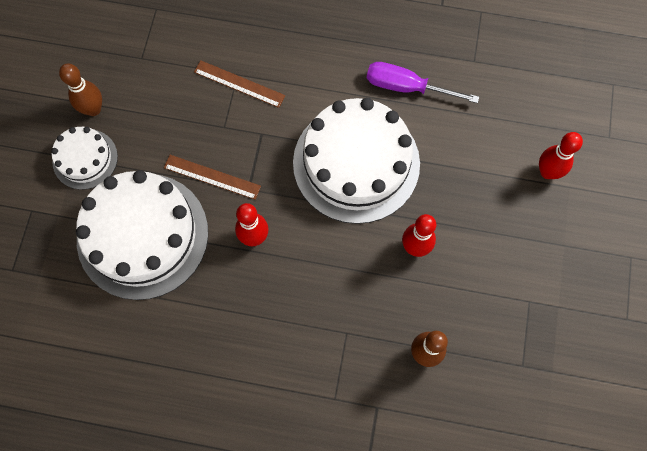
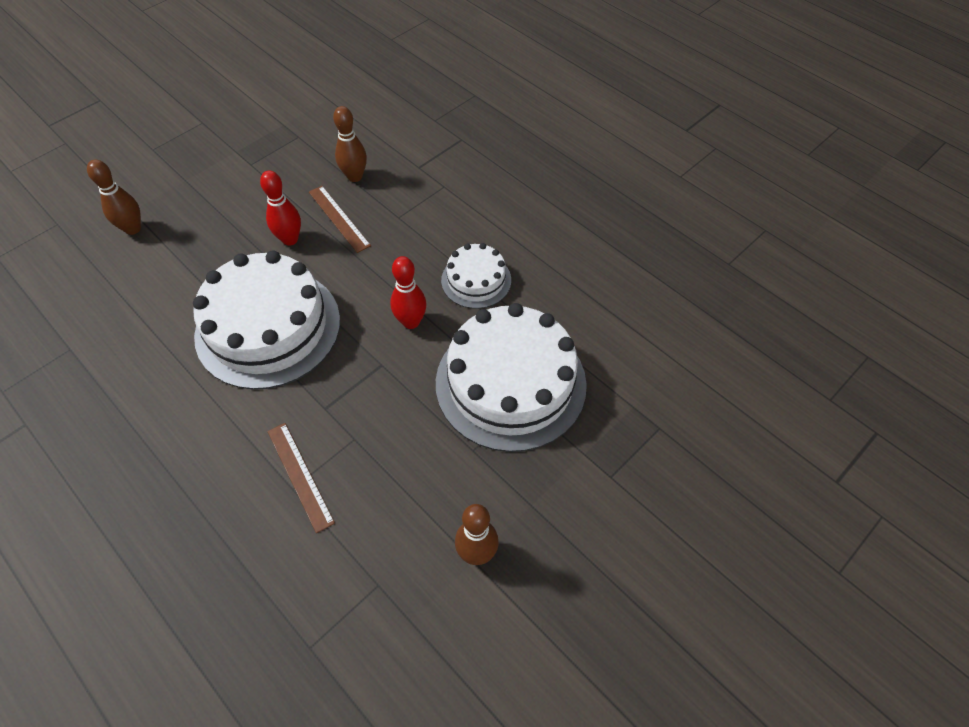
camera: 145 degrees left, 15 degrees down
(85, 159) = (521, 497): white cake -> white cake (476, 280)
(212, 177) = (406, 396): brown ruler -> brown ruler (339, 218)
(406, 87) = (153, 364): purple screwdriver -> none
(547, 172) = (133, 229): red bowling pin -> brown bowling pin

